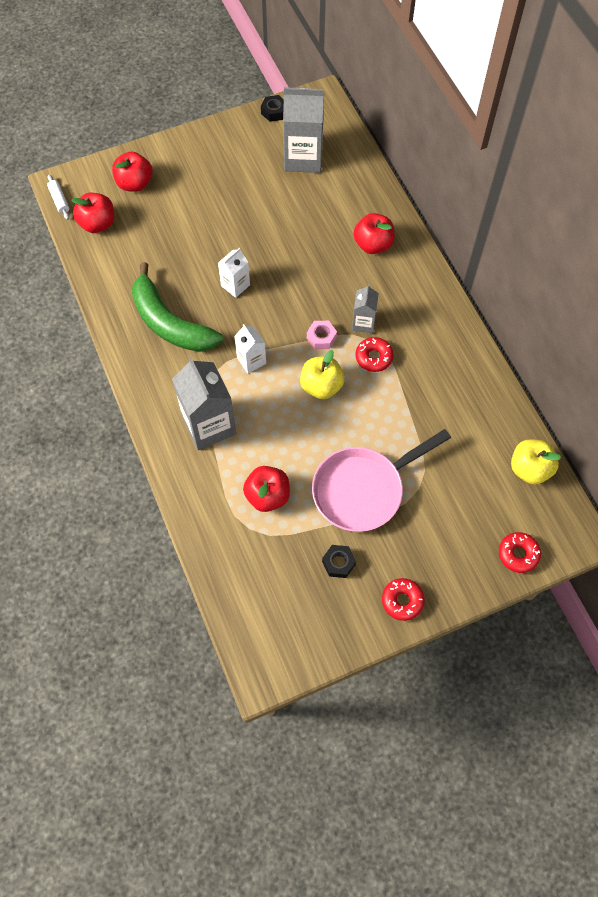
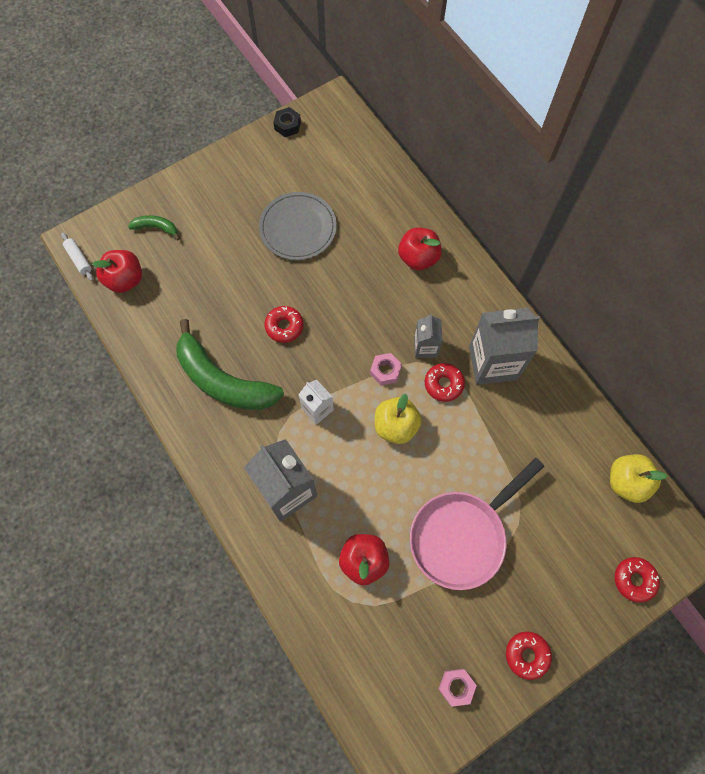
camera: 10 degrees left, 5 degrees up
(135, 183) = (156, 228): red apple -> green banana
(235, 285) = (284, 326): white carton -> red donut
(265, 202) = (298, 228): none -> grey plate
(303, 158) = (327, 172): grey carton -> grey carton (493, 363)
(330, 616) = (456, 686): none -> pink nut
(338, 563) = (452, 624): black nut -> none

